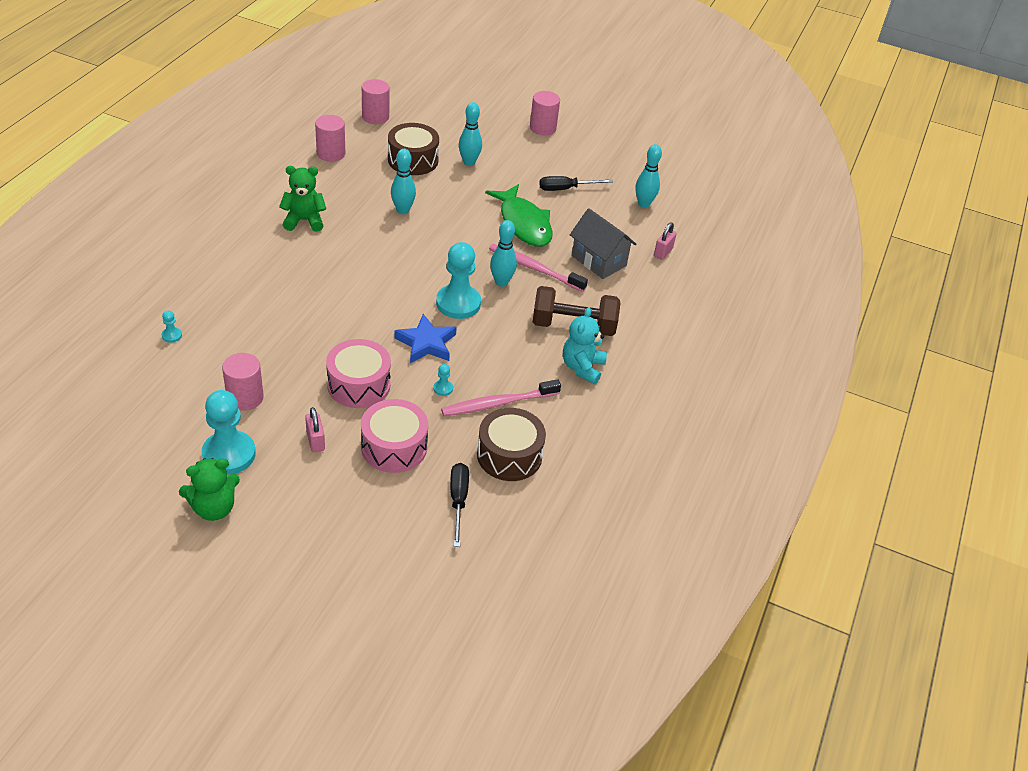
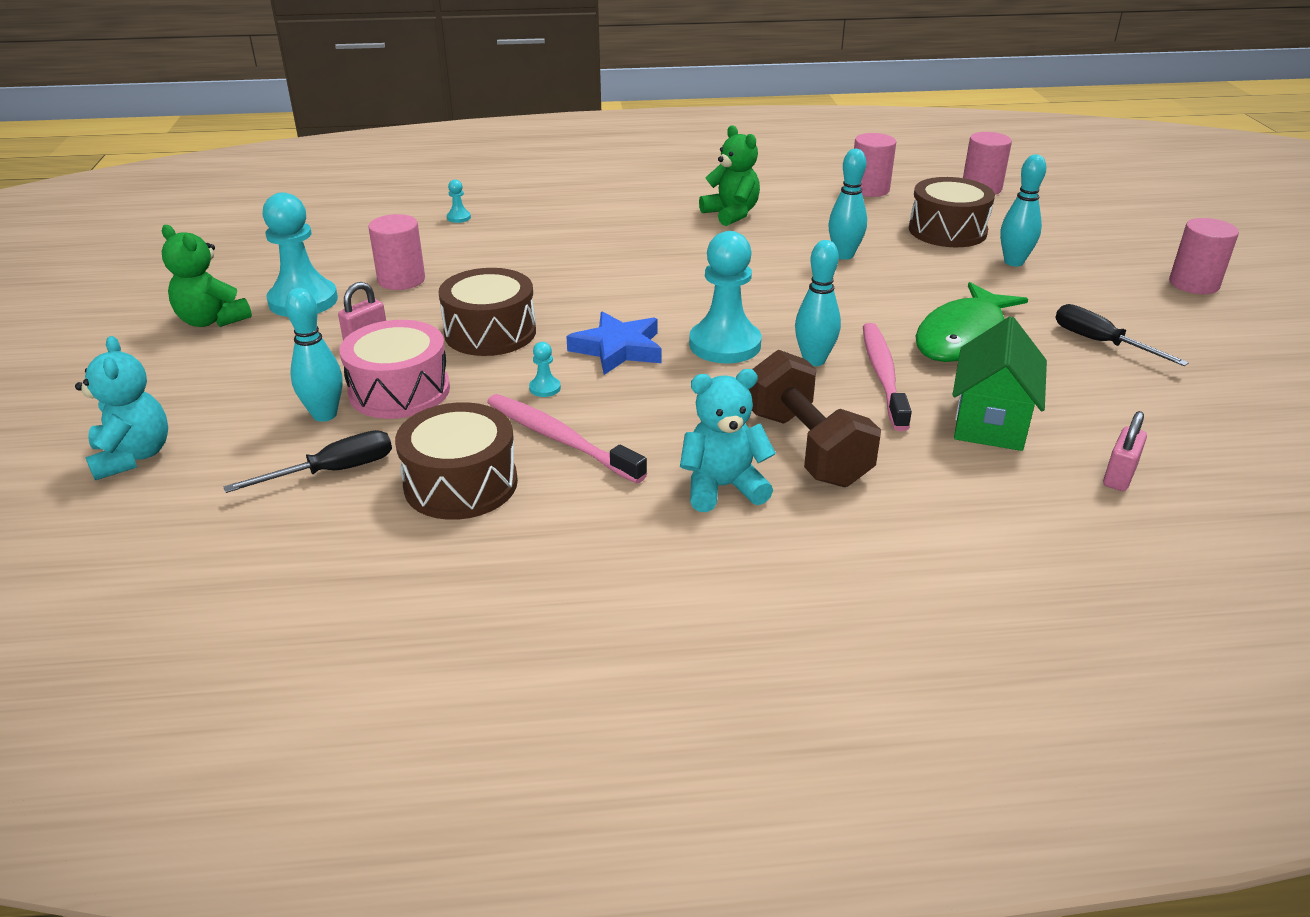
camera: 65 degrees right, 10 degrees down
(359, 385) = (490, 332): pink drum -> brown drum
(370, 585) = (133, 457): none -> turquoise teddy bear
(598, 261) = (990, 422): grey house -> green house
(643, 204) = (1202, 418): turquoise bowling pin -> turquoise bowling pin (324, 415)
(663, 252) = (1119, 477): pink padlock -> pink padlock turned 60 degrees counterclockwise

